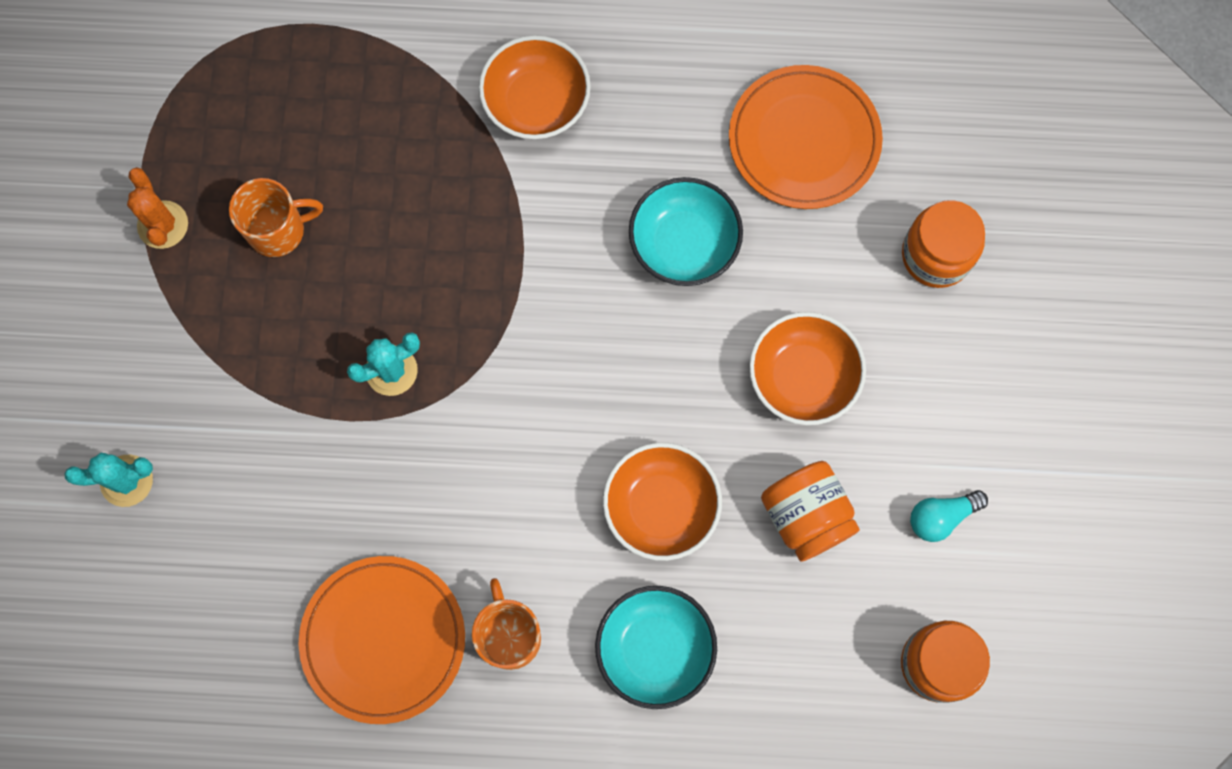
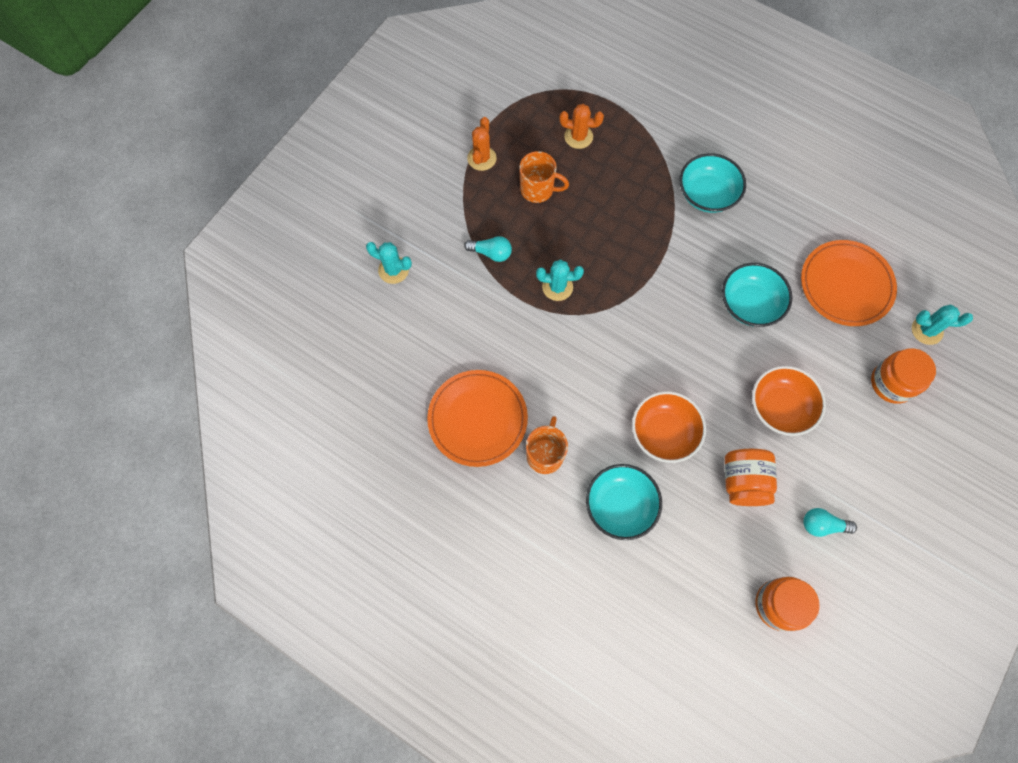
camera: 30 degrees right, 5 degrees down
(262, 371) = (491, 253): none -> turquoise light bulb
(294, 110) = (578, 137): none -> orange cactus
(536, 102) = (707, 194): orange bowl -> turquoise bowl
(946, 149) = (927, 330): none -> turquoise cactus

